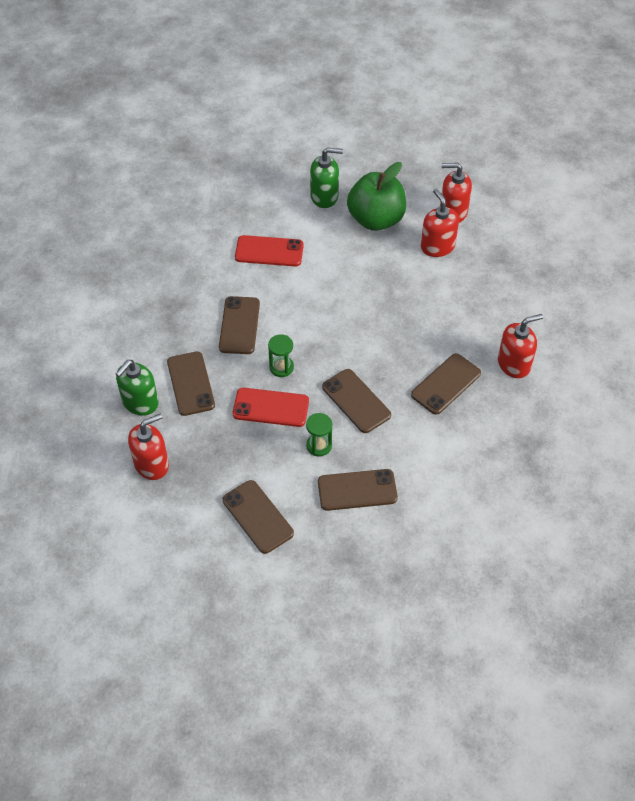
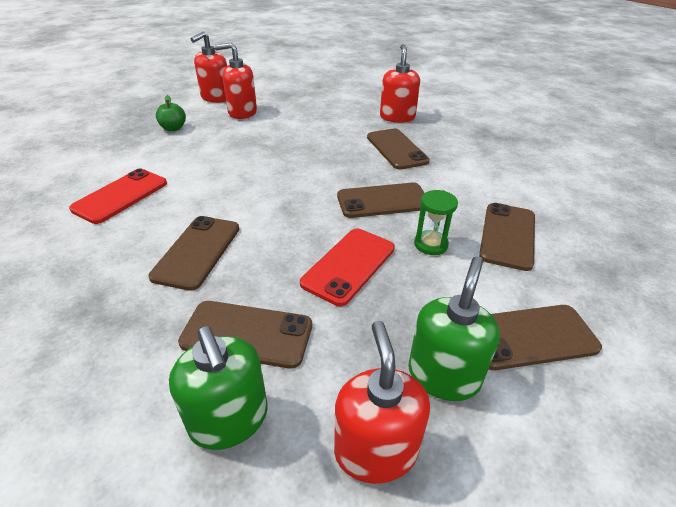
camera: 65 degrees left, 15 degrees down
(239, 325) = (197, 252): brown phone -> brown phone turned 75 degrees clockwise
(281, 367) = (294, 238): green hourglass -> none
(324, 196) = (105, 144): green soap dispenser -> green soap dispenser (443, 375)
(376, 219) = (173, 128): green apple -> green apple, size x0.45

